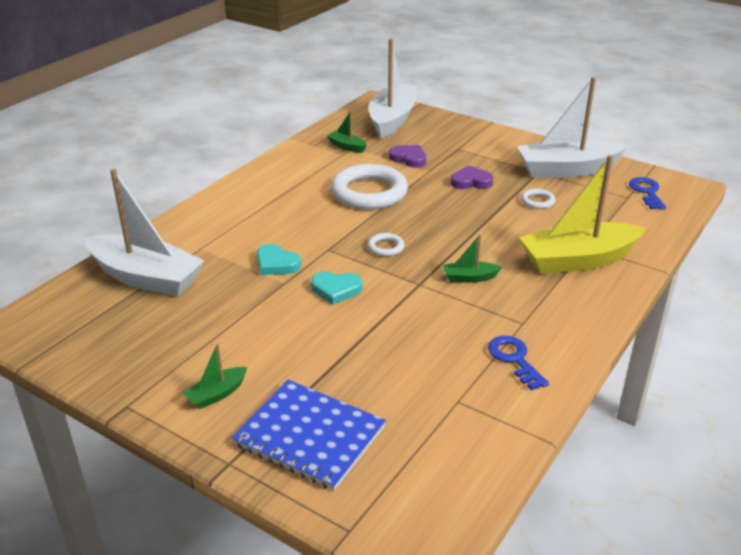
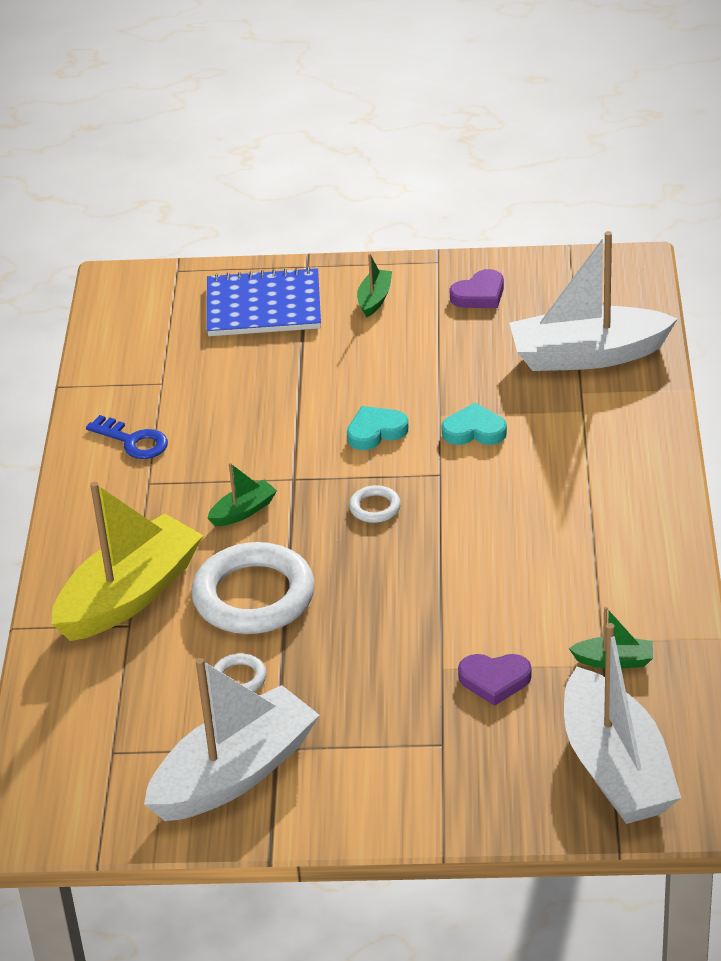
camera: 150 degrees right, 5 degrees up
(369, 192) = (482, 583): white ring -> white ring (254, 596)
(471, 182) = (361, 674): purple heart -> purple heart (479, 294)
(647, 192) = (87, 778): blue key -> none

